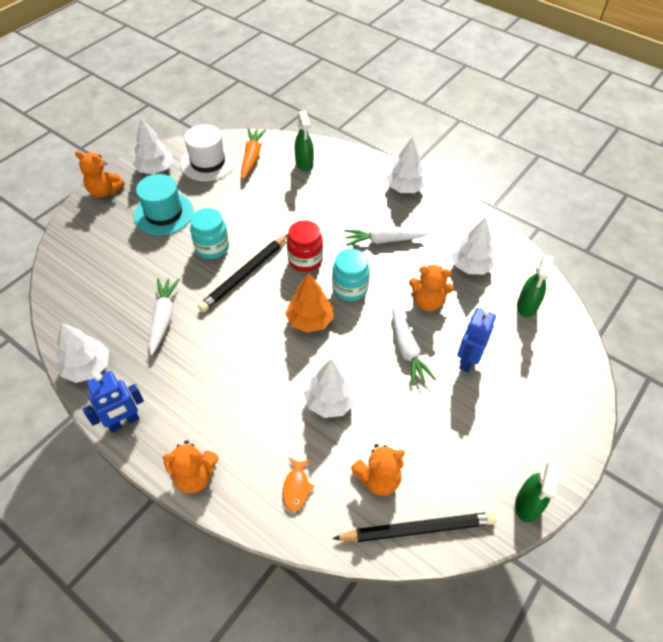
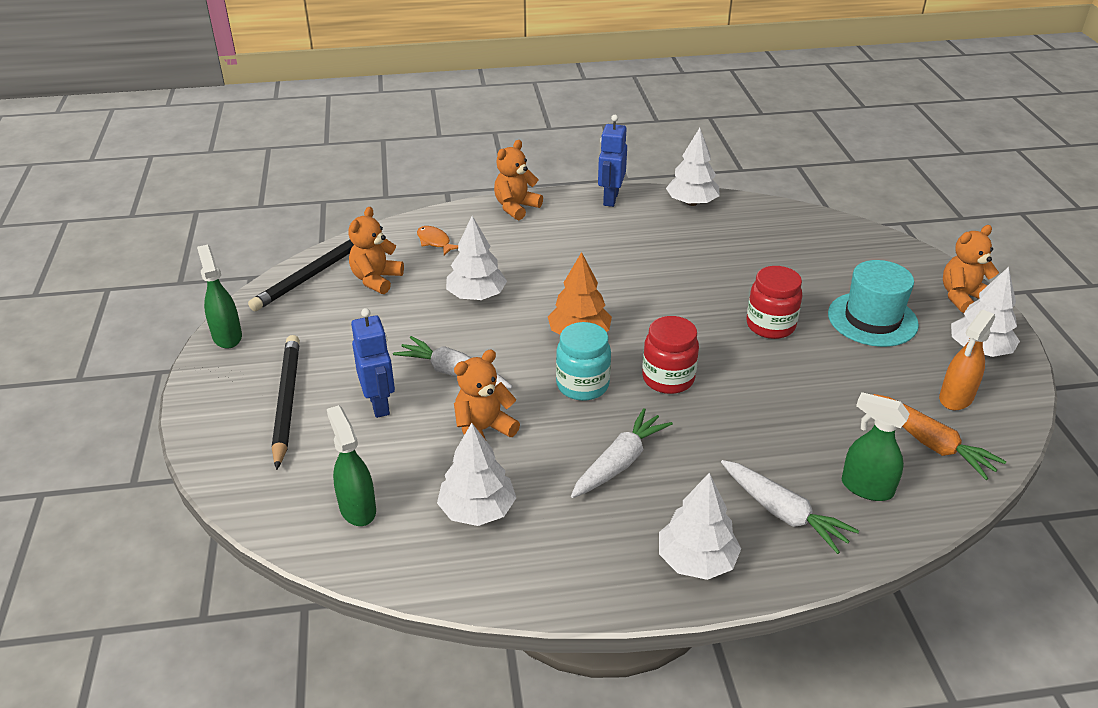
camera: 135 degrees right, 15 degrees down
(163, 318) = (700, 256): white carrot -> white carrot (783, 513)
(208, 162) = (956, 398): white hat -> orange spray bottle
(212, 247) = (770, 326): turquoise jar -> red jar
(244, 275) = (699, 326): black pencil -> black pencil (287, 401)

